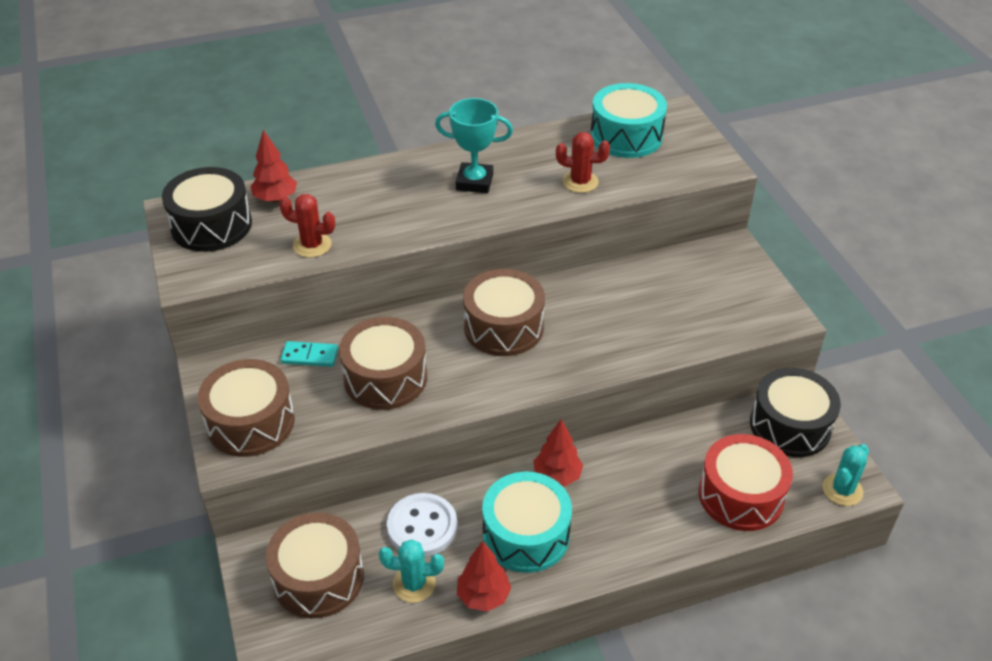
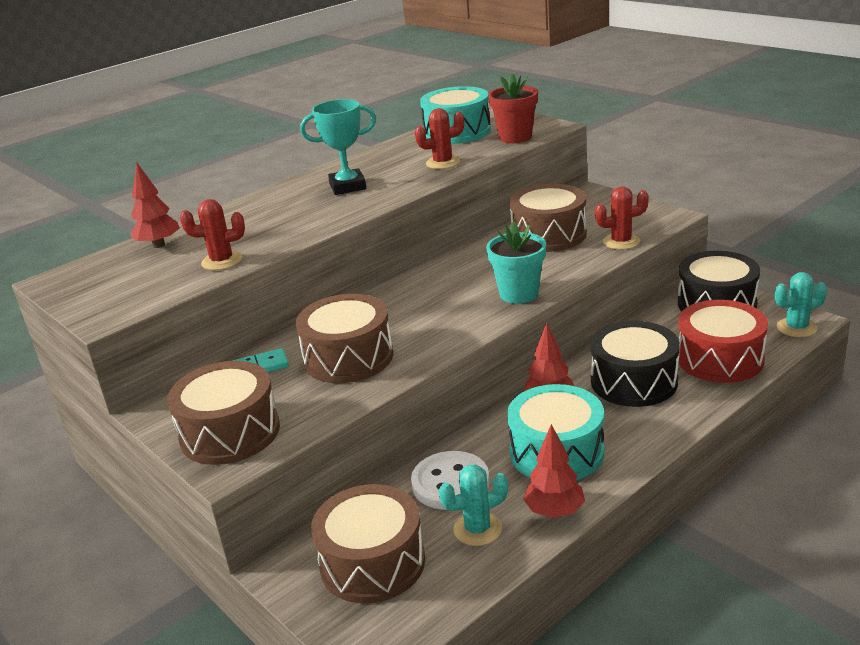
camera: 20 degrees left, 15 degrees down
(211, 225) = (102, 278): black drum -> black drum (634, 381)
(503, 327) = (434, 292): brown drum -> brown drum (549, 235)
(573, 363) = (519, 294): none -> turquoise flower pot
(674, 170) = (515, 137): none -> red flower pot
(713, 333) = (621, 242): none -> red cactus
(842, 490) = (796, 328): turquoise cactus -> turquoise cactus turned 60 degrees clockwise

